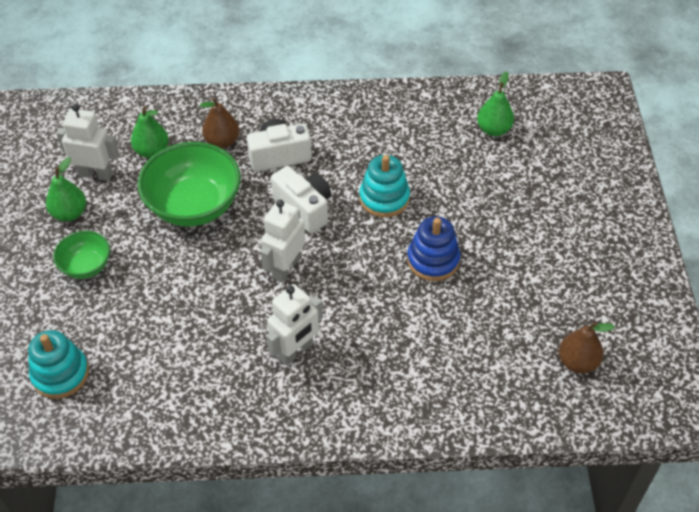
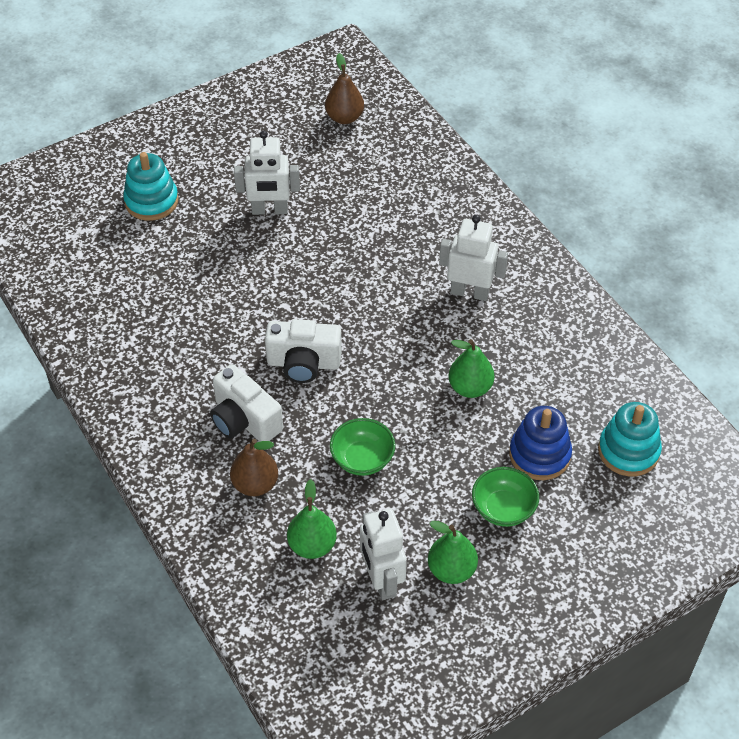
camera: 120 degrees left, 0 degrees up
(194, 205) = (362, 459): green bowl -> green bowl, size x0.53
(285, 268) = (387, 343): white robot -> white robot (269, 210)
(304, 208) = (303, 363): white camera -> white camera turned 105 degrees counterclockwise
(384, 198) = (248, 306): turquoise stacking toy -> turquoise stacking toy (151, 201)
(433, 260) = (301, 241): blue stacking toy -> blue stacking toy (539, 455)
(493, 129) = (96, 259): green pear -> green pear (470, 387)

